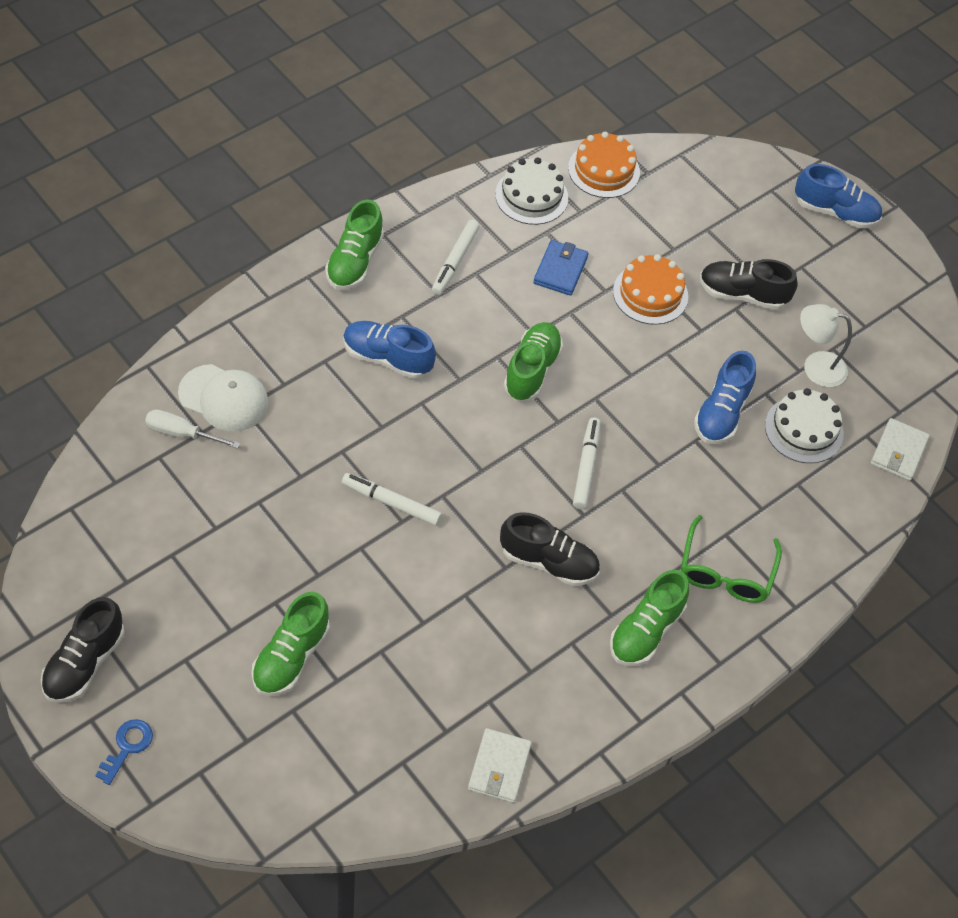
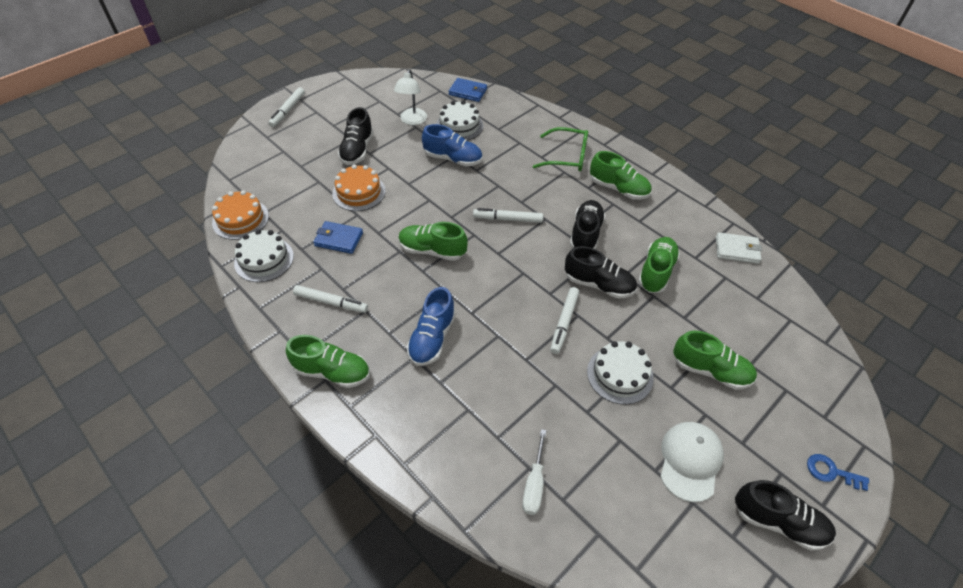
camera: 90 degrees left, 5 degrees down
(223, 398) = (490, 455): white cap -> white cap (690, 461)
(303, 549) = (620, 374): none -> white cake
(450, 558) = (599, 284): none -> black shoe
(466, 638) = (656, 272): none -> green shoe
(835, 212) = (288, 110): blue shoe -> white marker
(898, 452) = (468, 92): white wallet -> blue wallet

